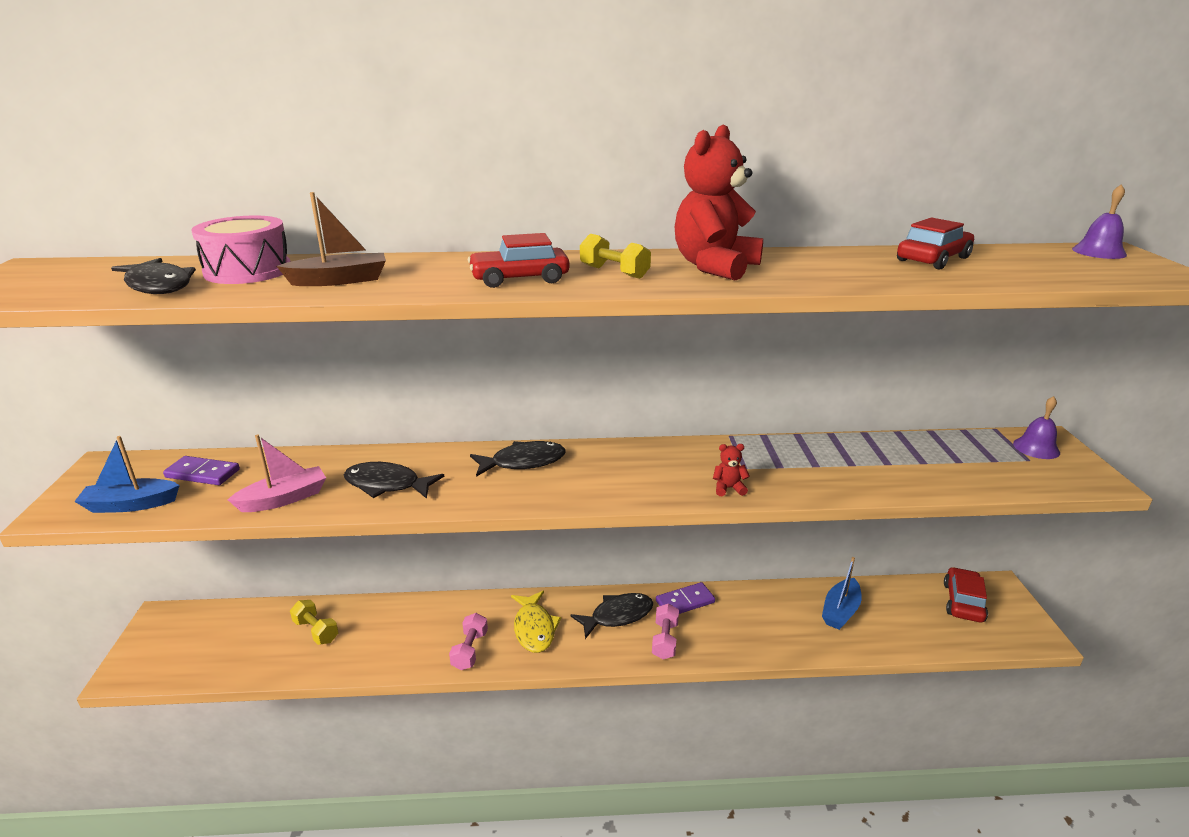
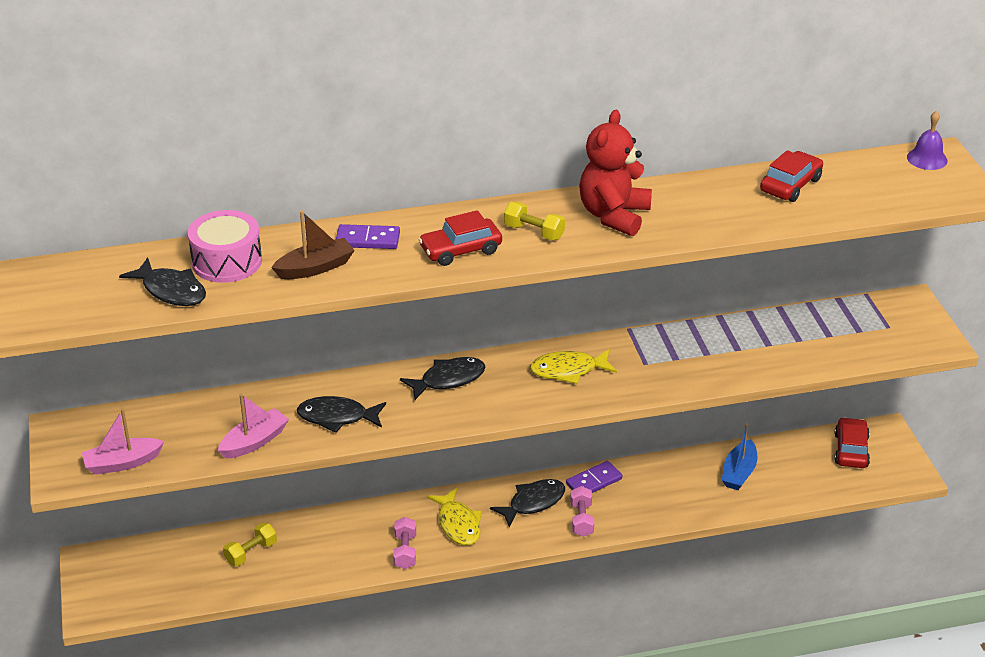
camera: 10 degrees left, 10 degrees up
(131, 504) = (122, 463): blue boat -> pink boat
(202, 473) = (161, 425): purple domino -> purple domino (367, 240)
(316, 631) = (251, 552): yellow dumbbell -> yellow dumbbell turned 75 degrees counterclockwise
(656, 466) = (568, 370): none -> yellow fish
(728, 488) = (634, 386): red teddy bear -> none
(1036, 448) = (897, 313): purple bell -> none

